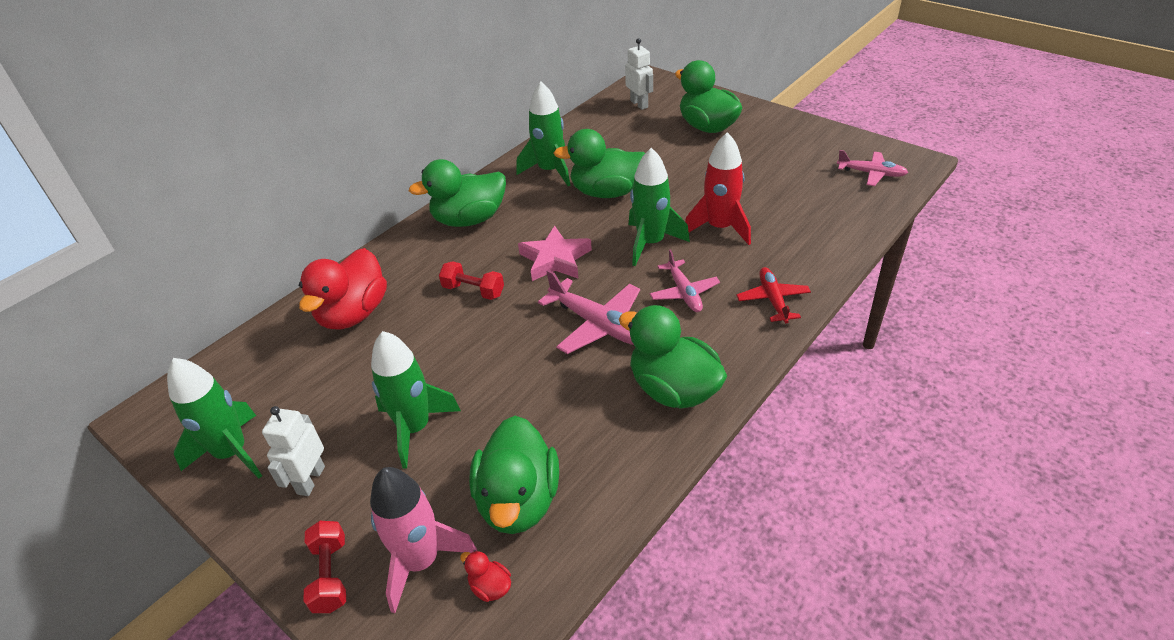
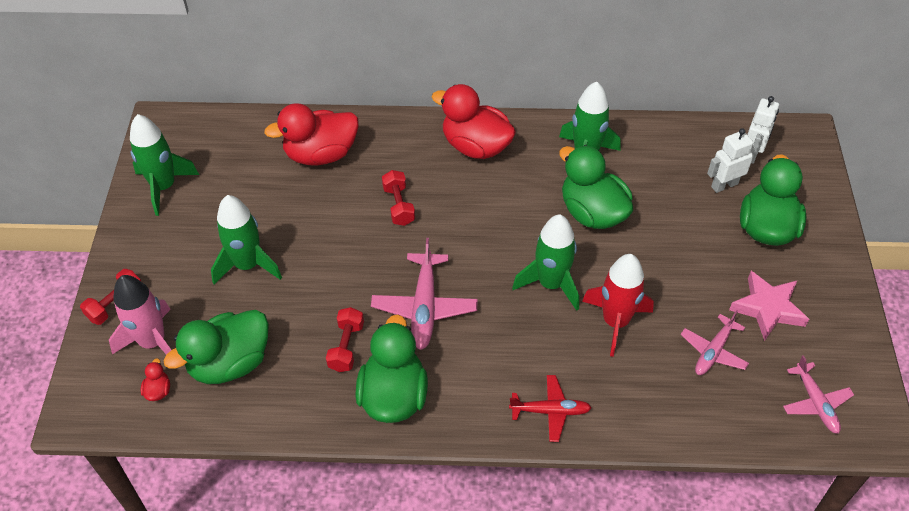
camera: 50 degrees right, 10 degrees up
(310, 480) = (171, 242): white robot -> white robot (724, 185)
(469, 219) = (475, 146): green duck -> red duck
(555, 259) = (476, 232): pink star -> pink star (767, 308)
(588, 397) = (346, 347): none -> red dumbbell
(684, 292) = (508, 342): pink plane -> pink plane (713, 351)
(773, 300) = (550, 411): red plane -> red plane turned 45 degrees clockwise

